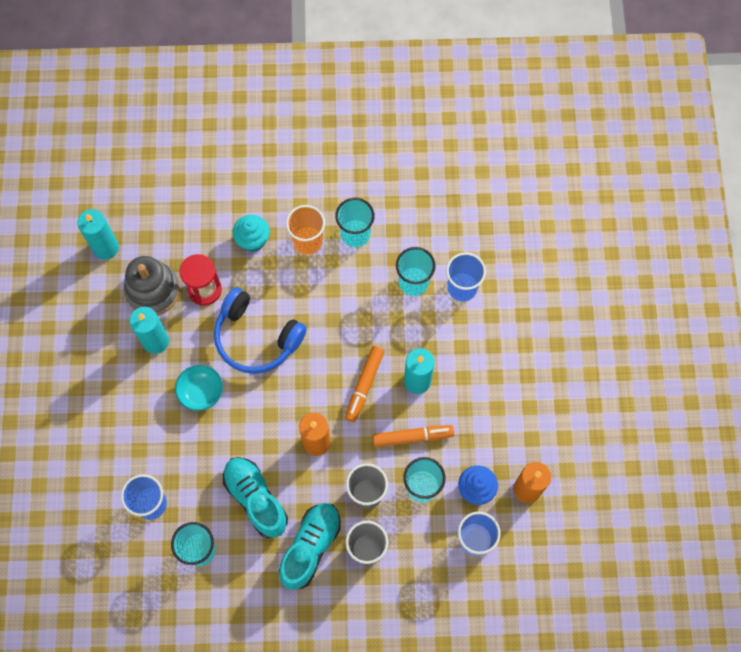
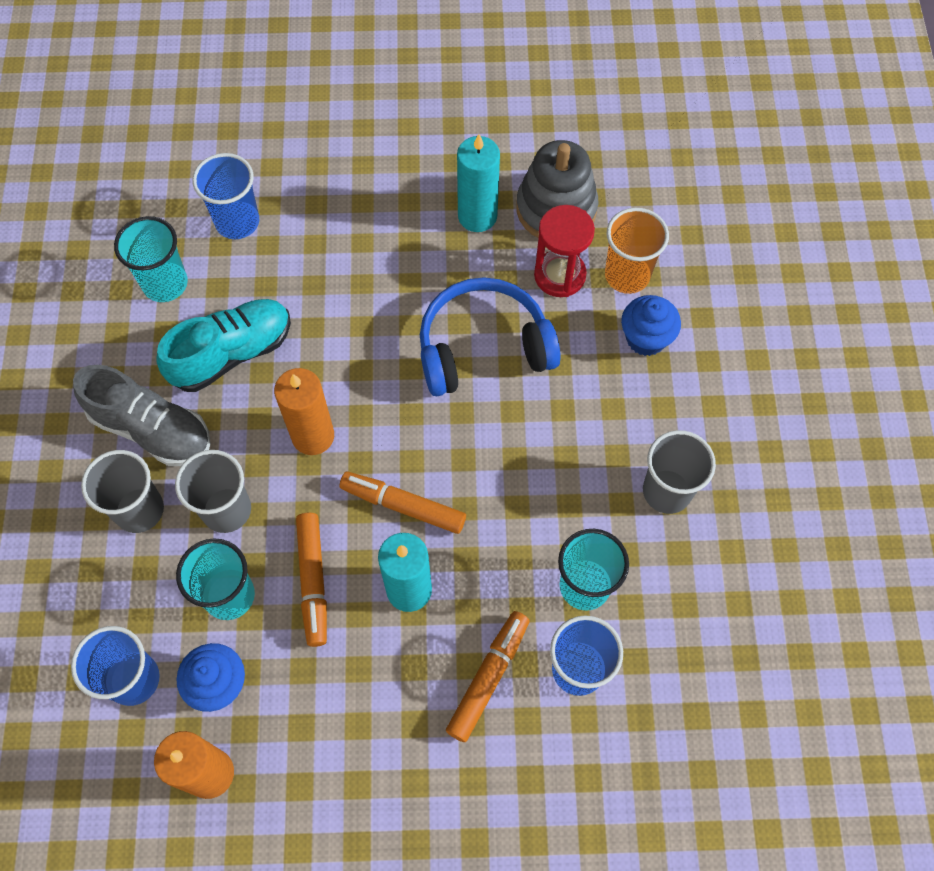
camera: 90 degrees right, 5 degrees down
(106, 247) = (620, 148): turquoise candle -> none
(201, 392) = (398, 277): turquoise bowl -> none
(253, 240) = (646, 338): turquoise cupcake -> blue cupcake
(256, 338) = (483, 347): blue headphones -> blue headphones turned 45 degrees clockwise
(308, 241) = (649, 418): orange cup -> orange cup (627, 275)
(310, 547) = (152, 429): turquoise shoe -> grey shoe
(355, 234) = (667, 491): turquoise cup -> grey cup
(468, 336) = (488, 678): none -> orange marker

